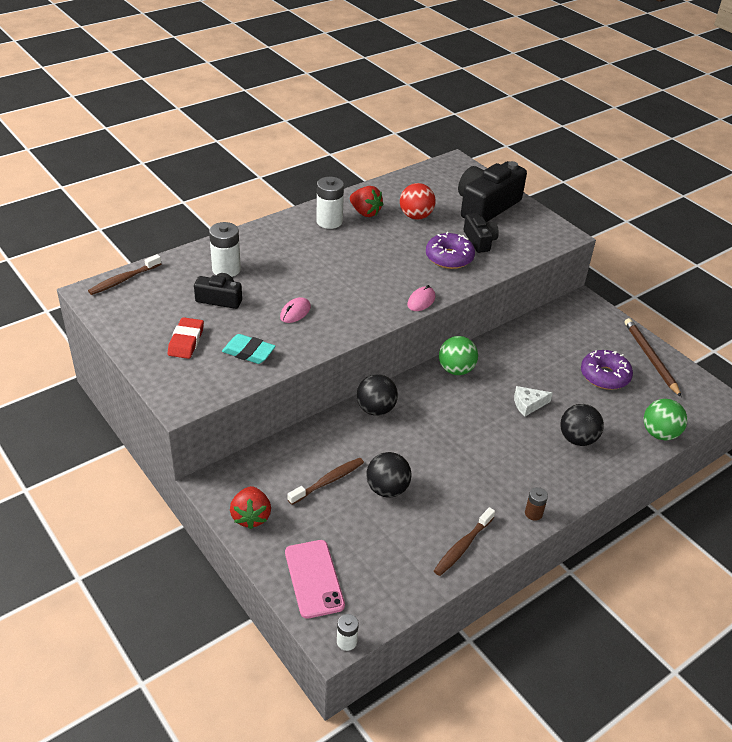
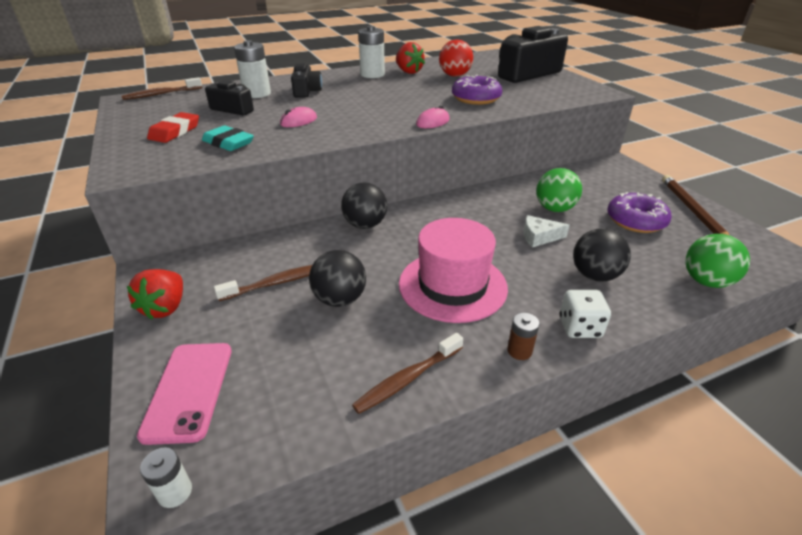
camera: 15 degrees right, 5 degrees down
(456, 370) = (465, 201): green ball -> green ball (554, 209)
(471, 464) = (452, 285): none -> pink hat
(479, 241) = (511, 91): black camera -> black camera (306, 91)
(572, 488) = (579, 327): none -> white dice

